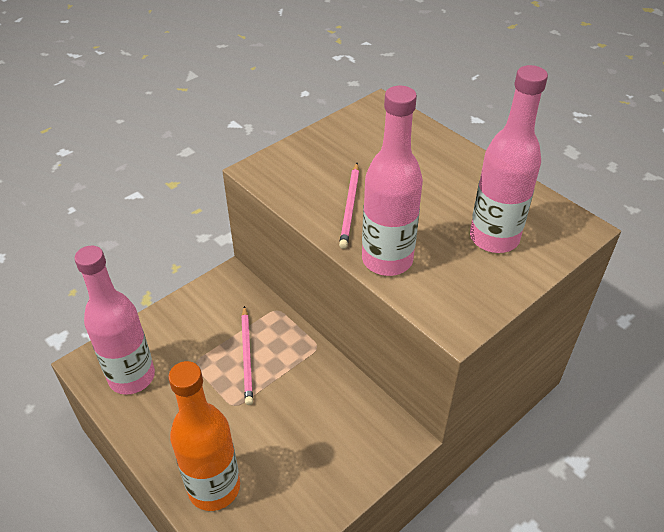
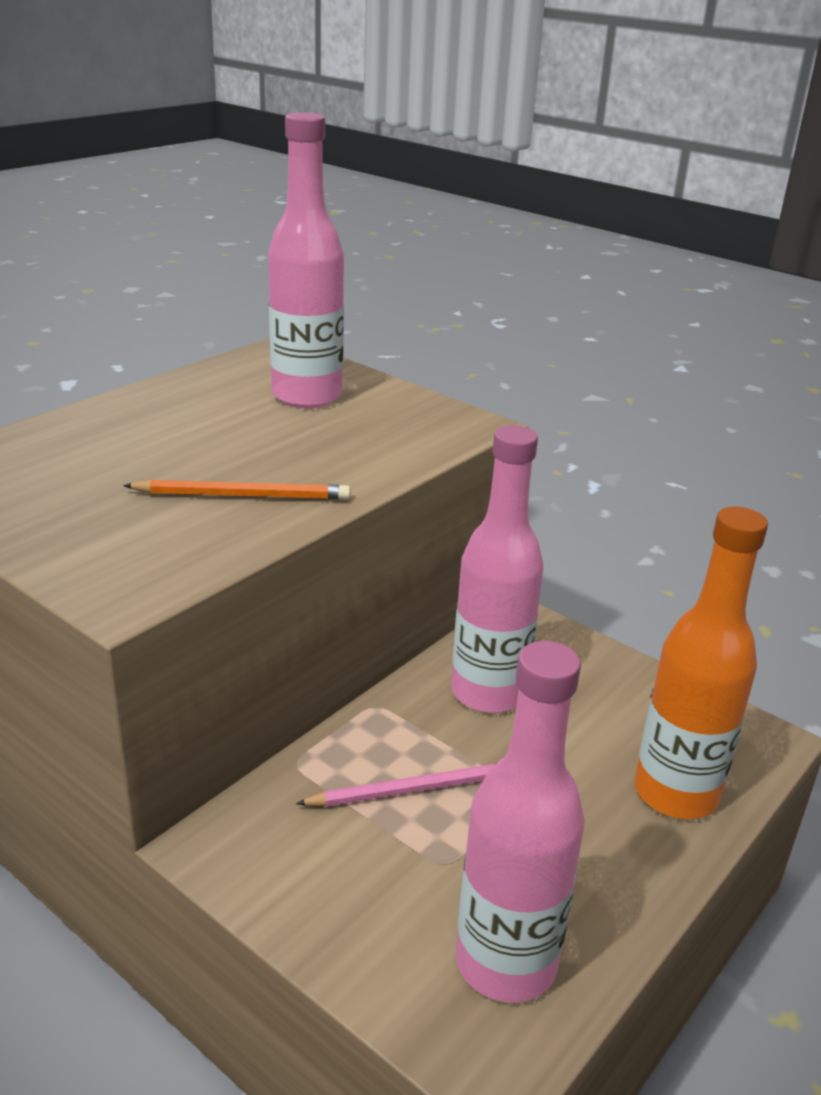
camera: 100 degrees left, 15 degrees down
(350, 207) = (243, 495): pink pencil -> orange pencil
(387, 260) = (366, 465): pink bottle -> pink bottle (488, 693)

